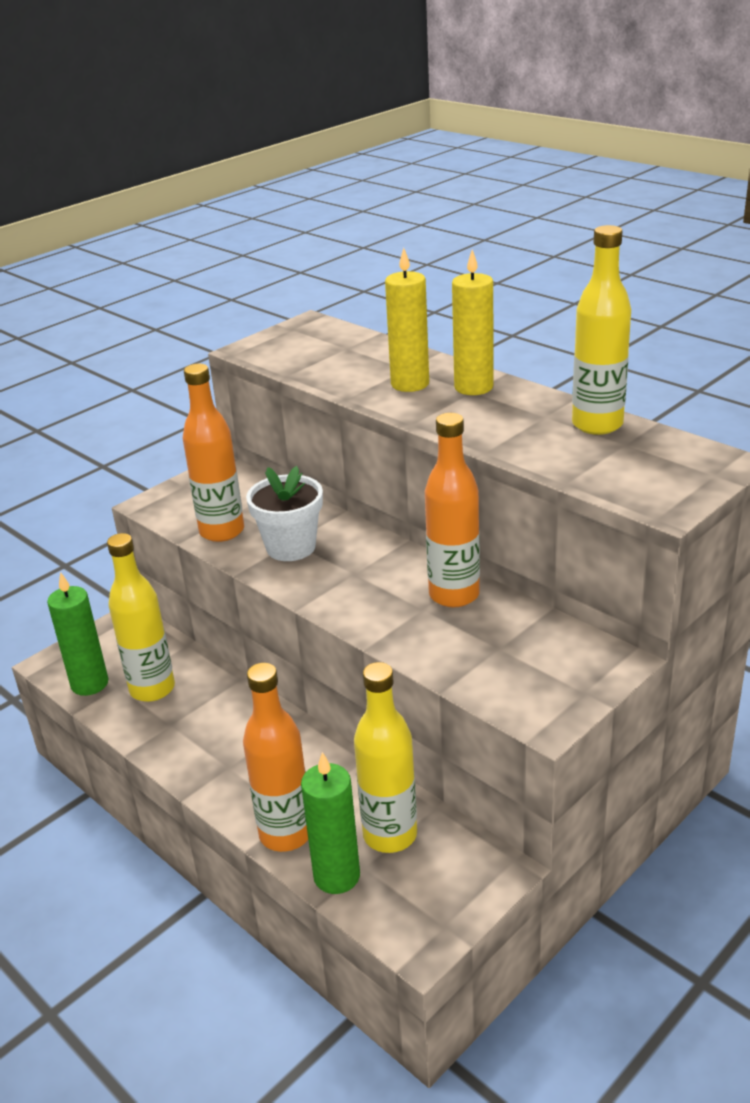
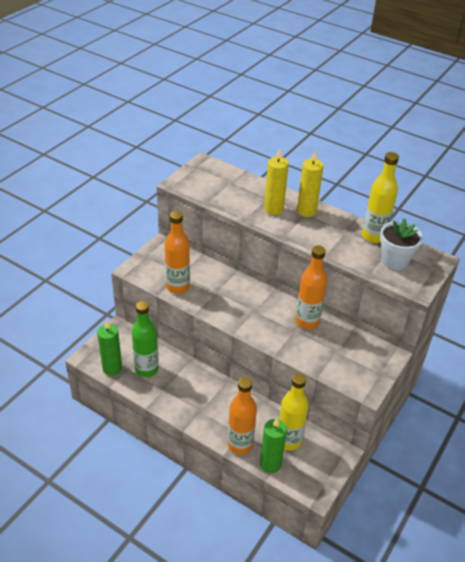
camera: 15 degrees left, 10 degrees up
(152, 689) = (146, 369): yellow bottle -> green bottle
(291, 547) = (217, 295): white flower pot -> white flower pot (394, 260)

